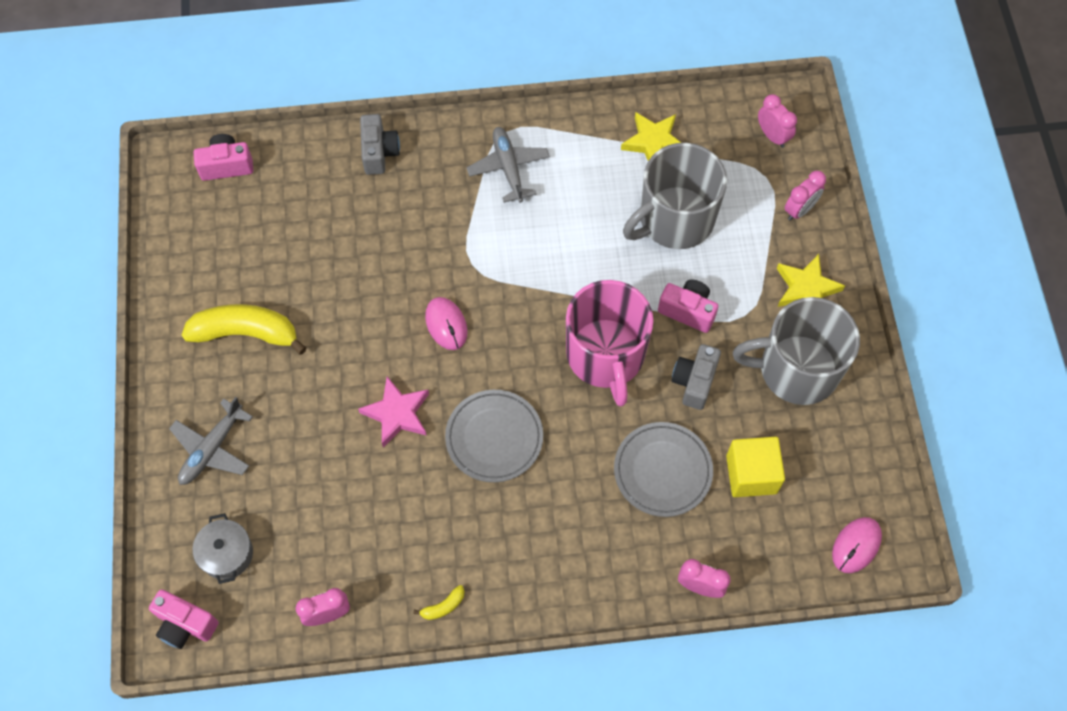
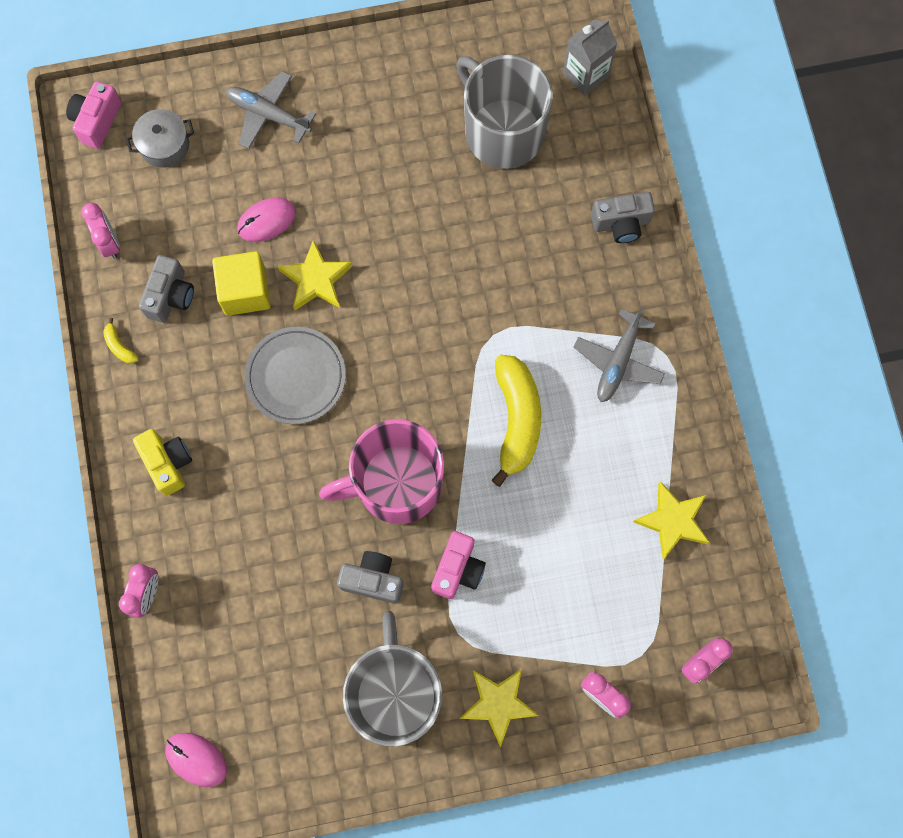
camera: 85 degrees right, 10 degrees up
(226, 165) = (585, 74): pink camera -> grey carton
(246, 333) = (393, 125): yellow banana -> yellow banana (516, 420)
(396, 553) = (170, 296): none -> grey camera
(397, 414) = (316, 280): pink star -> yellow star
(446, 324) = (419, 316): pink mouse -> pink mouse (266, 221)
(508, 168) = (618, 361): grey plane -> grey plane turned 135 degrees clockwise
(570, 562) = (168, 463): none -> yellow camera
(662, 471) = (269, 550): grey plate -> none
(674, 219) = (572, 549): grey mug -> grey mug (502, 131)
(751, 474) = (270, 645): yellow cube -> yellow cube (245, 291)

